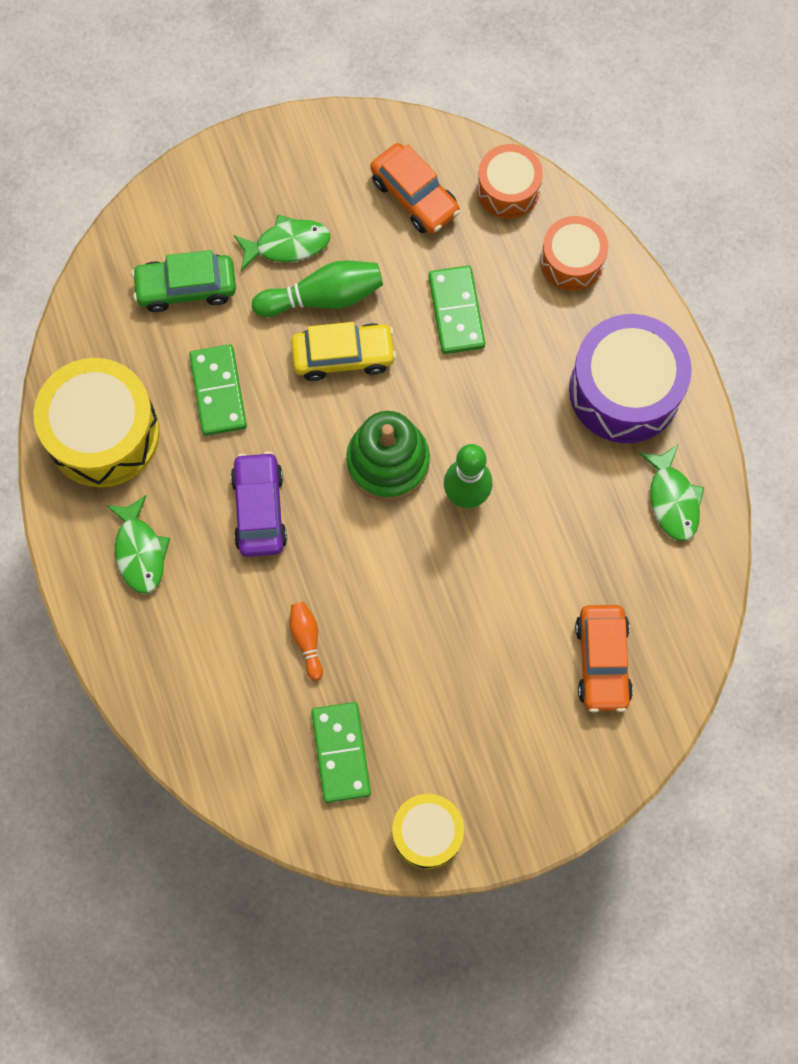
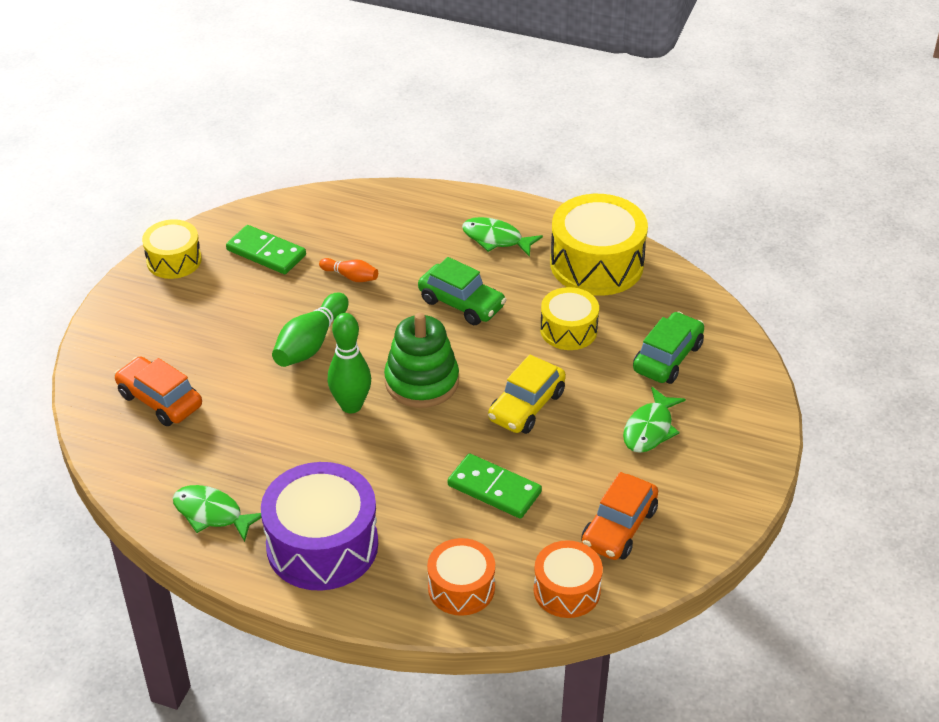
camera: 130 degrees right, 30 degrees down
(218, 391) = (568, 330): green domino -> yellow drum
(259, 509) = (461, 303): purple car -> green car
(323, 297) = (585, 423): green bowling pin -> green bowling pin (311, 343)
(415, 196) = (619, 527): orange car -> orange car turned 60 degrees counterclockwise

